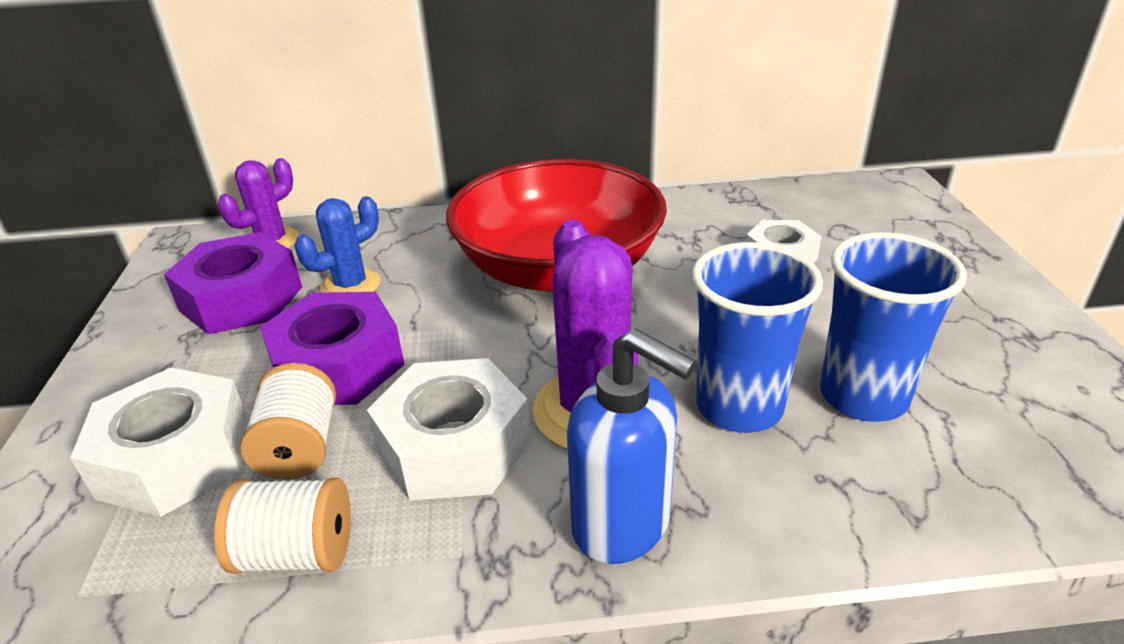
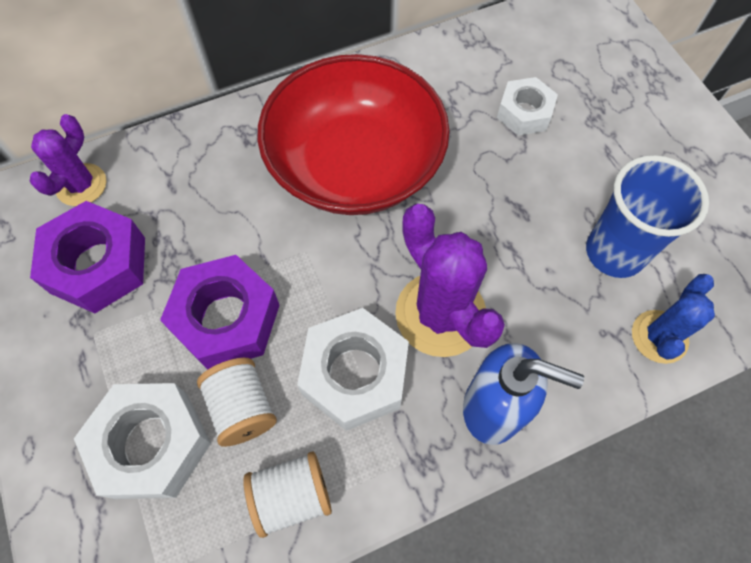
camera: 20 degrees left, 30 degrees up
(351, 285) = (187, 225): blue cactus -> blue cactus (659, 337)
(739, 407) = (537, 284): blue cup -> none

